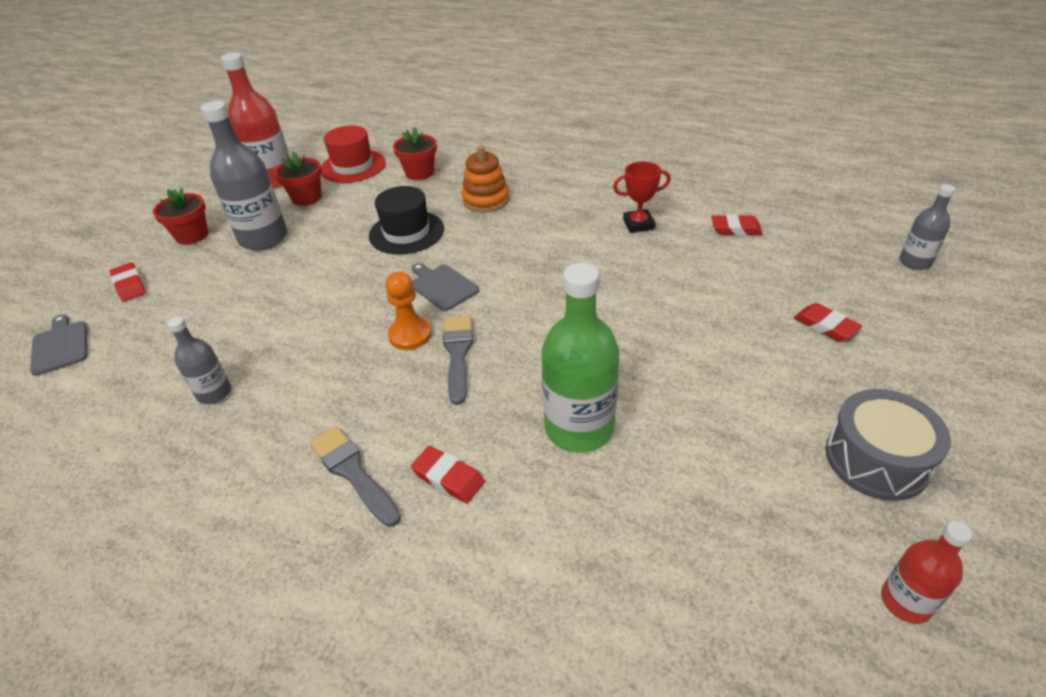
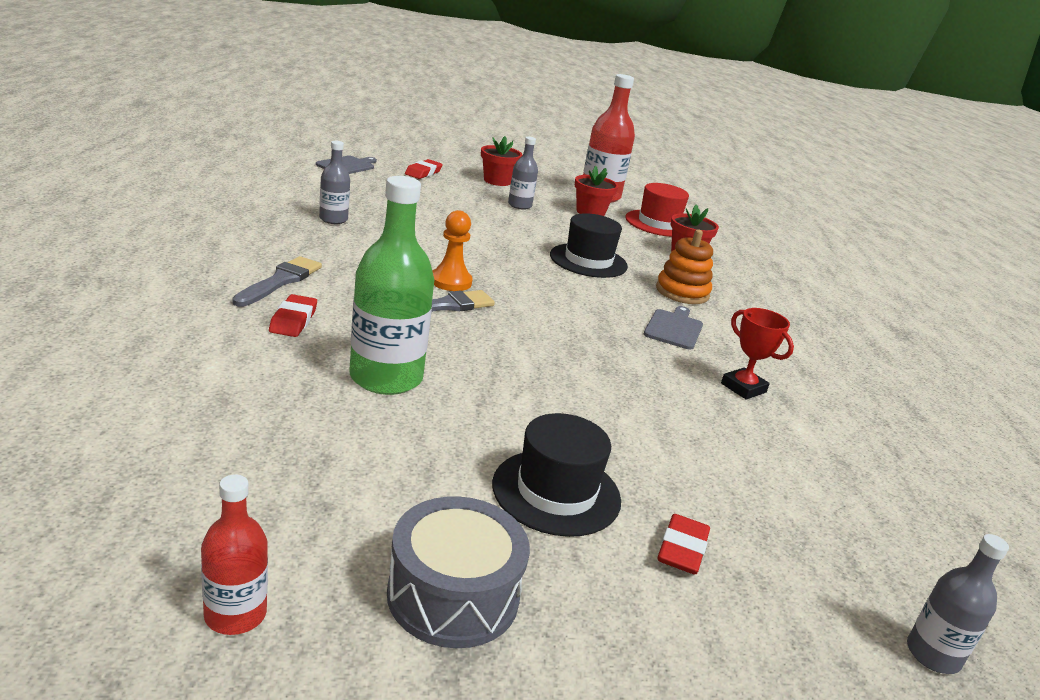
camera: 55 degrees right, 15 degrees down
(263, 238) = (519, 205): grey bottle -> grey bottle, size x0.54
(442, 286) = (528, 287): grey cutting board -> grey cutting board (674, 328)
(735, 229) = (816, 463): red eraser -> none
(759, 367) = (556, 492): none -> black hat

